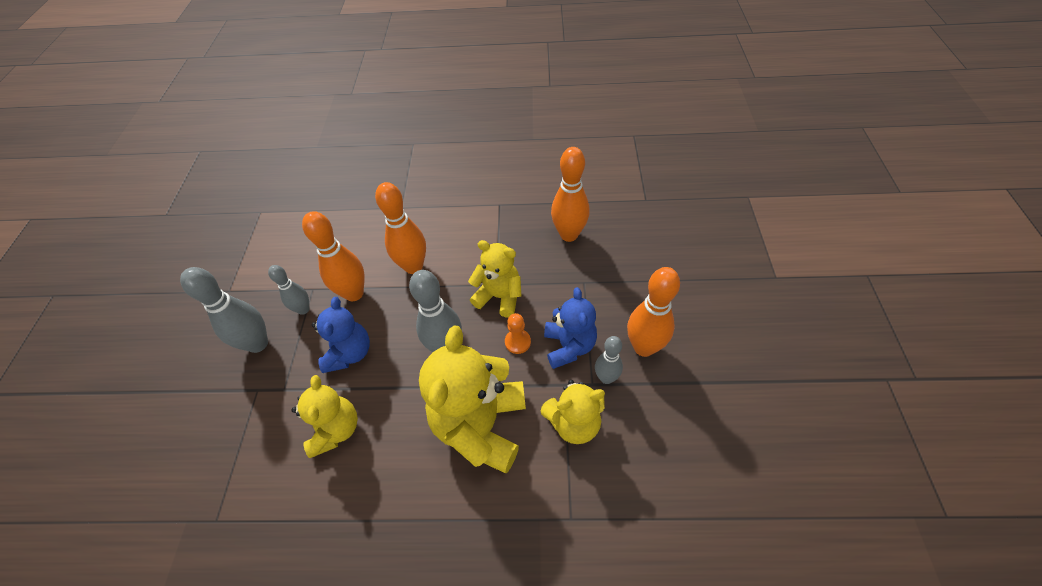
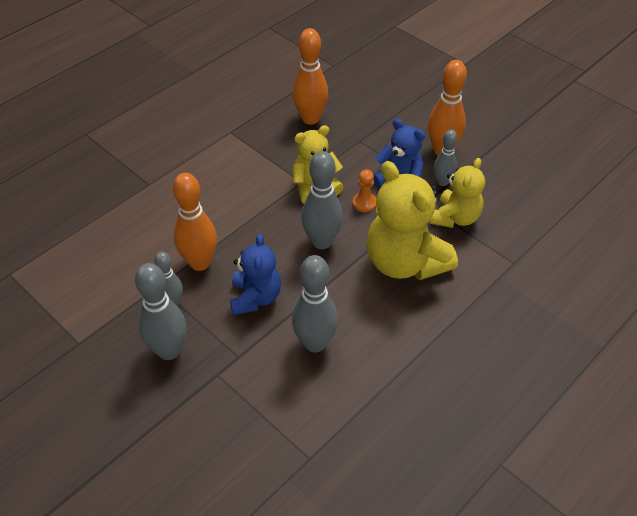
camera: 50 degrees left, 5 degrees down
(335, 429) = (315, 343): yellow teddy bear -> grey bowling pin
(349, 353) = (255, 298): blue teddy bear -> blue teddy bear turned 45 degrees clockwise
(413, 266) = (222, 213): orange bowling pin -> none

